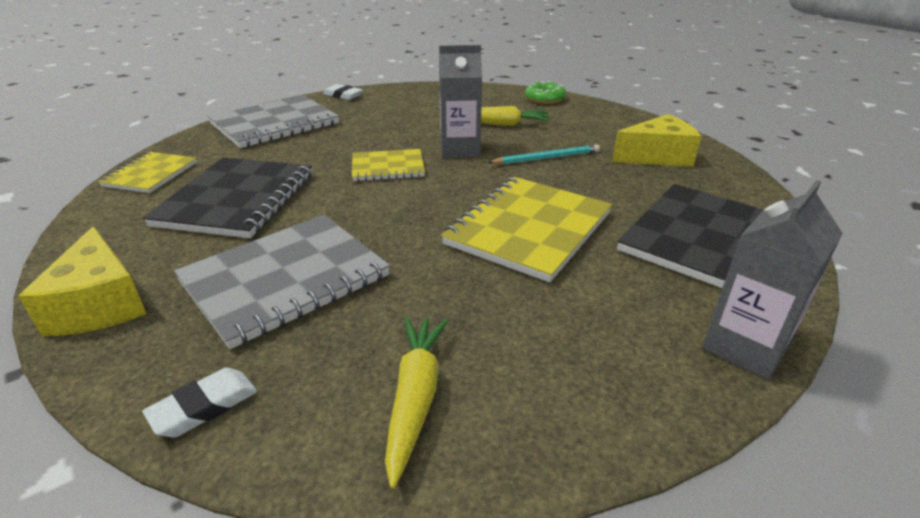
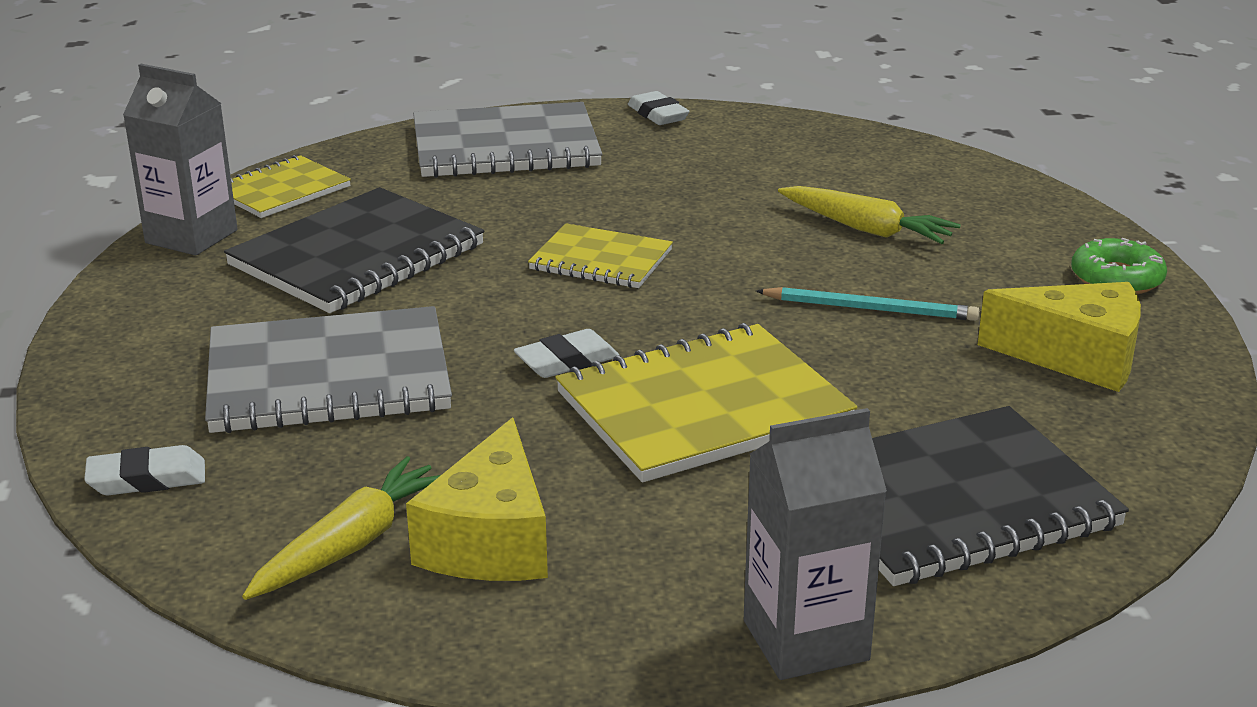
camera: 30 degrees right, 5 degrees down
(100, 304) = (121, 344): yellow cheese -> yellow cheese (490, 541)
(427, 225) = (567, 361): none -> white eraser
(460, 150) = (742, 259): grey carton -> grey carton (191, 236)
(544, 98) = (1014, 197): green donut -> green donut (1116, 278)

